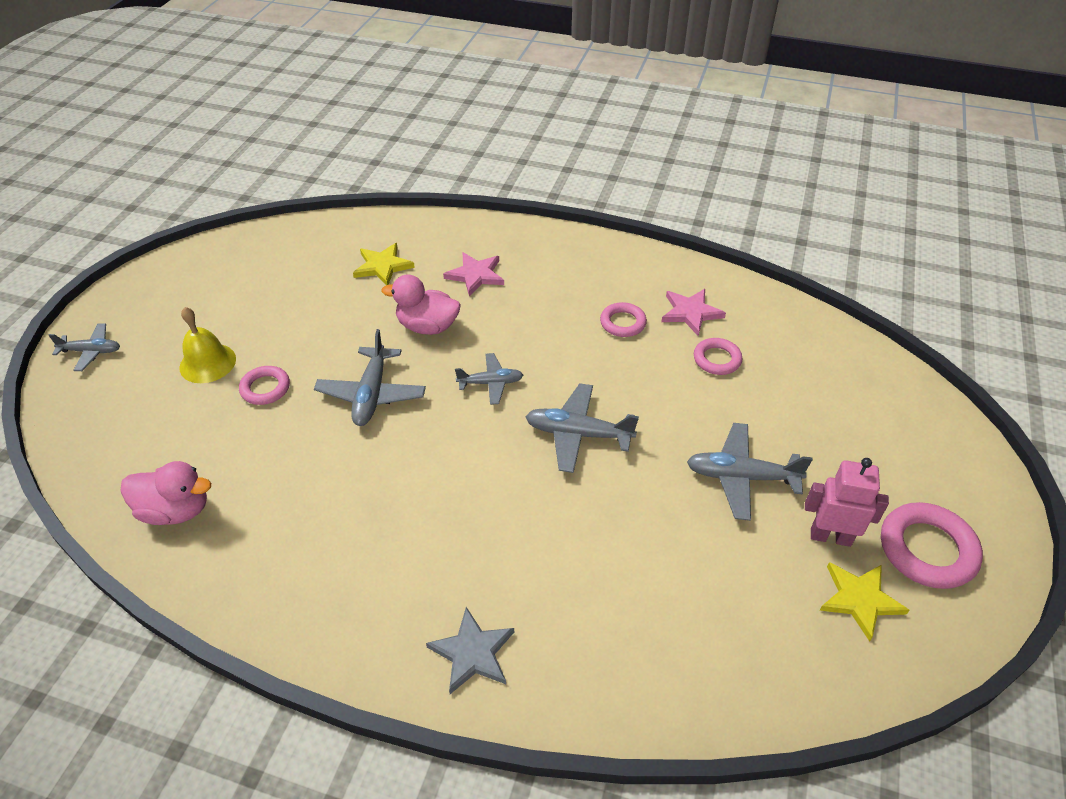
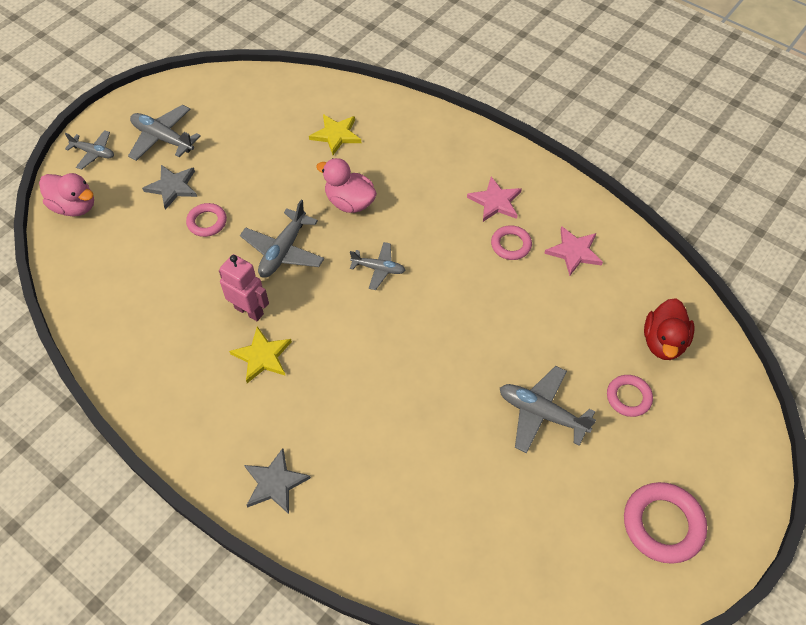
camera: 20 degrees right, 10 degrees up
(176, 510) = (112, 304): pink duck -> pink duck (74, 207)
(207, 363) = (172, 187): yellow bell -> grey star
(475, 275) = (408, 164): pink star -> pink star (495, 202)
(578, 434) = (428, 335): grey plane -> grey plane (163, 139)
(717, 359) = (574, 303): pink ring -> pink ring (628, 397)
(824, 371) = (663, 342): none -> red duck
(830, 536) = (588, 487): pink robot -> pink robot (249, 310)
(860, 599) = (584, 545): yellow star -> yellow star (262, 356)

